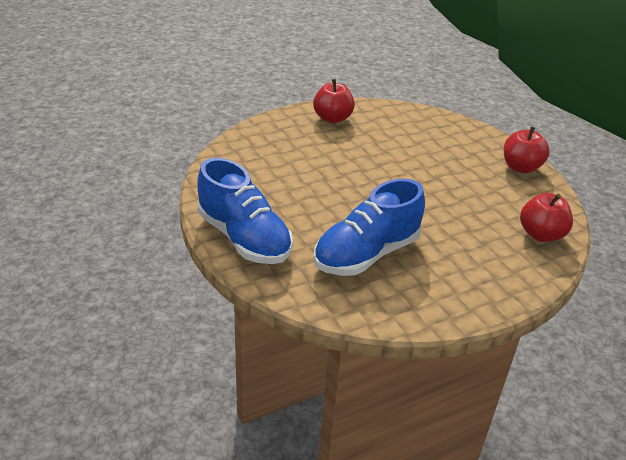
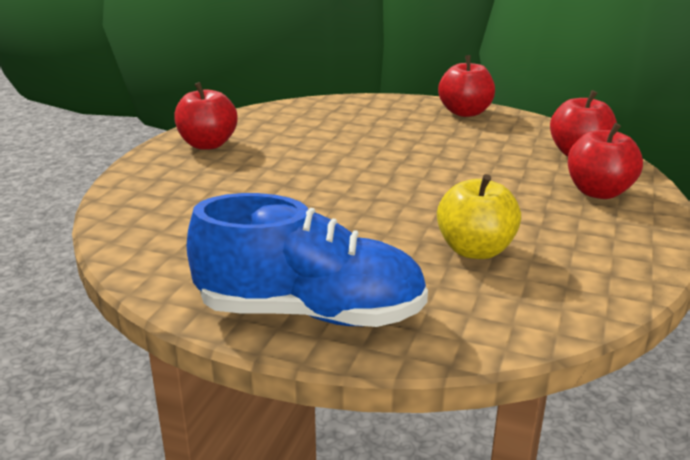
camera: 40 degrees left, 10 degrees down
(366, 254) = (475, 250): blue shoe -> yellow apple
(502, 264) = (598, 192): none -> red apple

